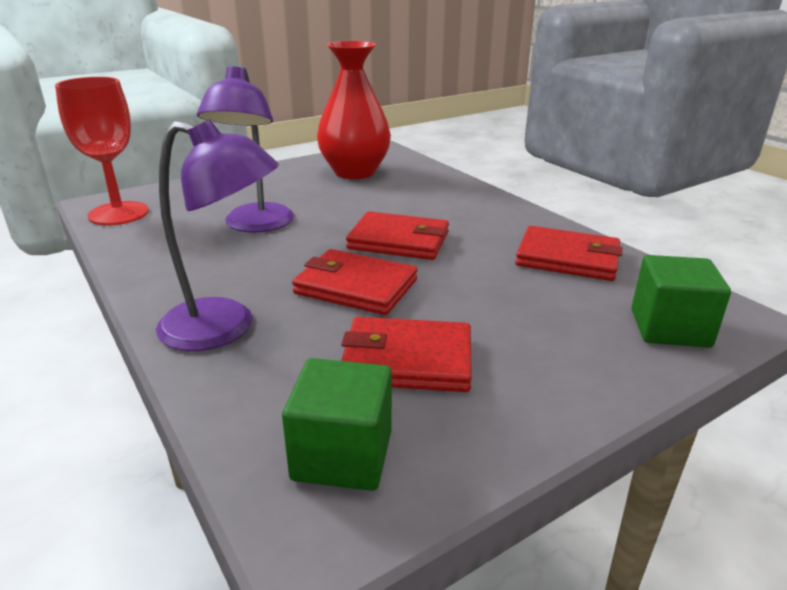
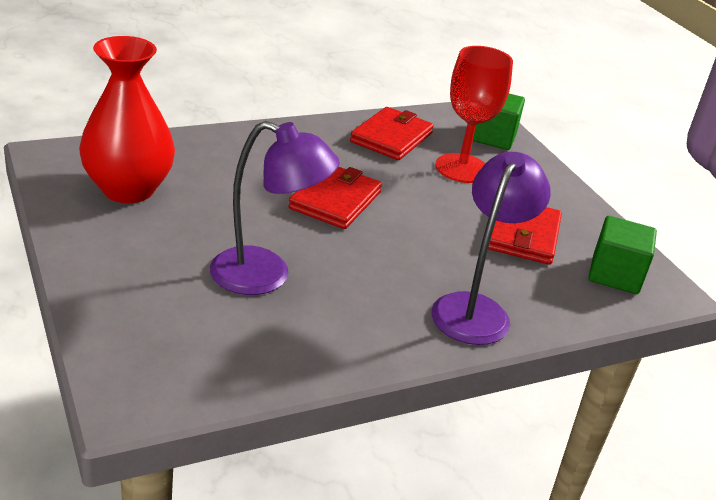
camera: 85 degrees left, 5 degrees up
(118, 213) = (180, 382): red goblet -> red goblet (462, 168)
(356, 287) = (418, 237): red wallet -> none

